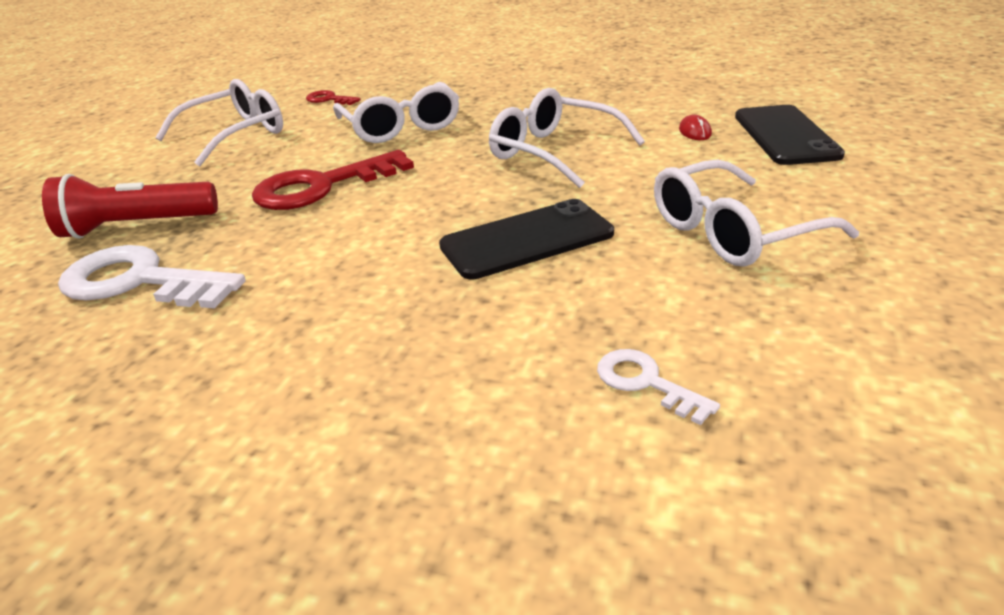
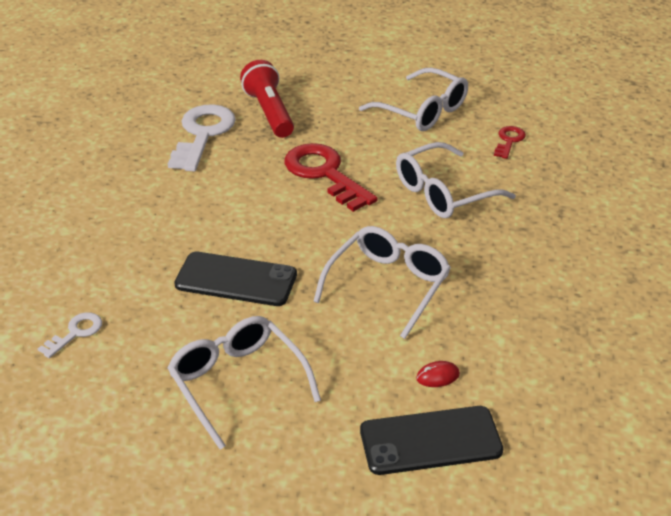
camera: 80 degrees right, 5 degrees up
(526, 240) = (236, 279): black phone -> black phone turned 45 degrees counterclockwise

